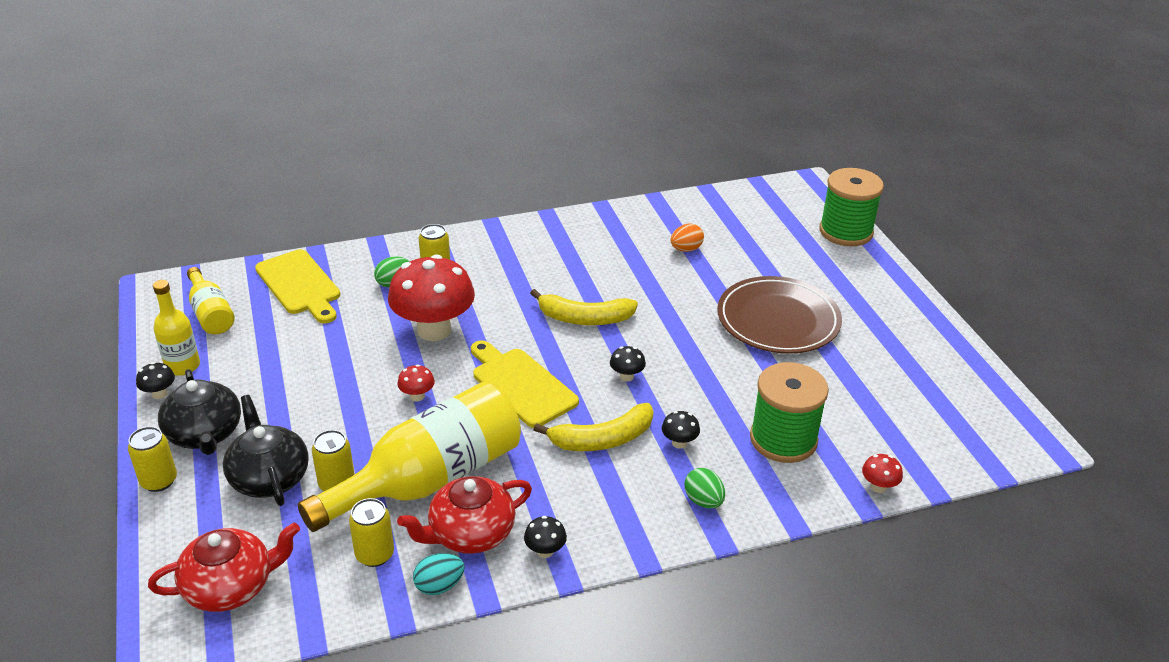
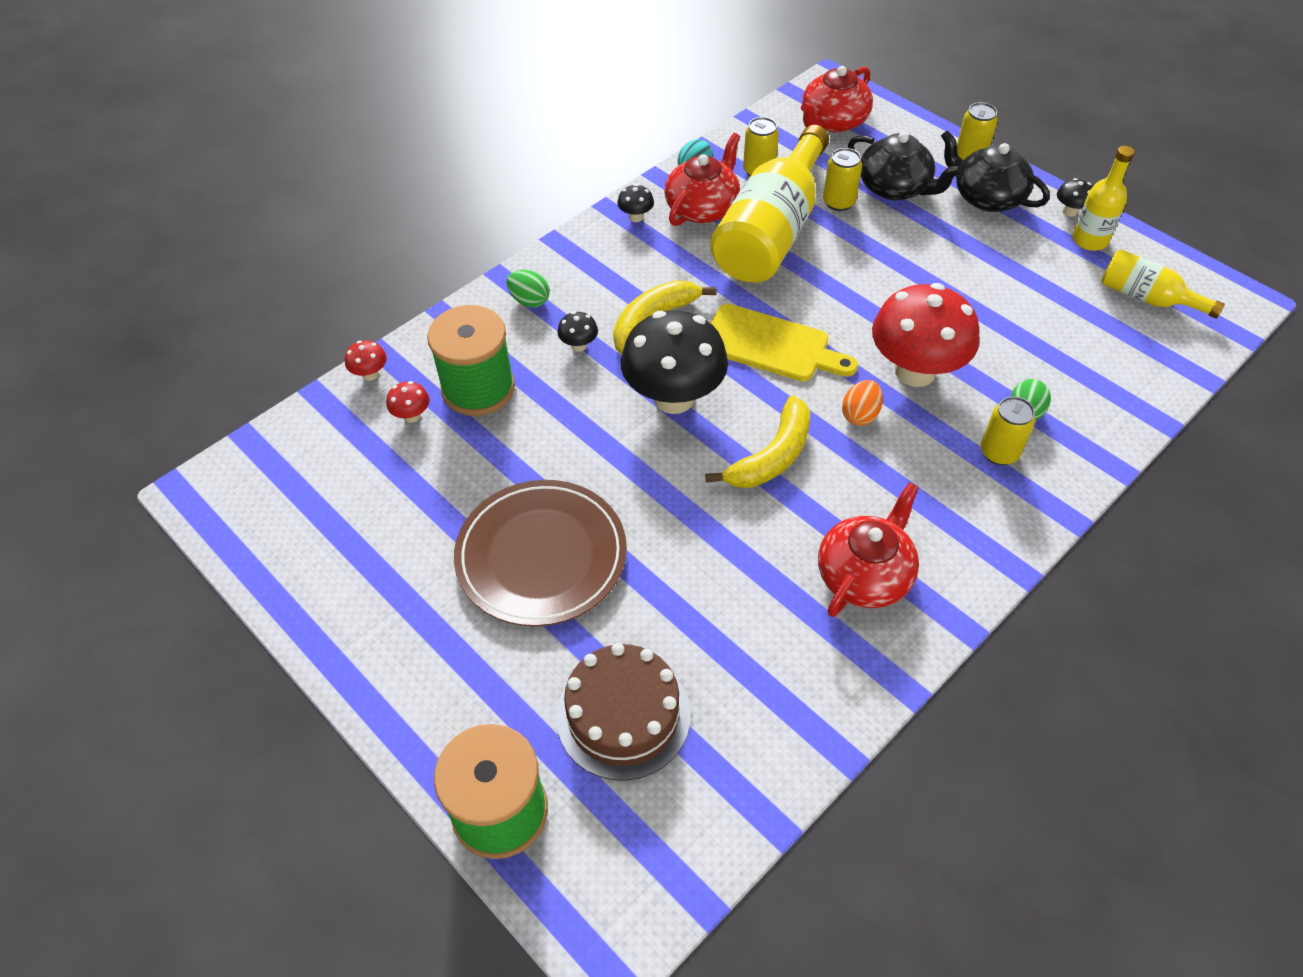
camera: 155 degrees right, 15 degrees up
(300, 285) = (1114, 367): yellow cutting board -> none
(417, 396) = (855, 295): red mushroom -> red mushroom (412, 416)
(581, 248) = (865, 575): none -> red teapot
(584, 318) = (772, 456): yellow banana -> yellow banana turned 150 degrees clockwise
(626, 376) = (674, 398): black mushroom -> black mushroom, size x2.47
(686, 249) = (725, 642): orange egg -> orange egg (860, 415)
(762, 242) = (623, 715): none -> brown cake

